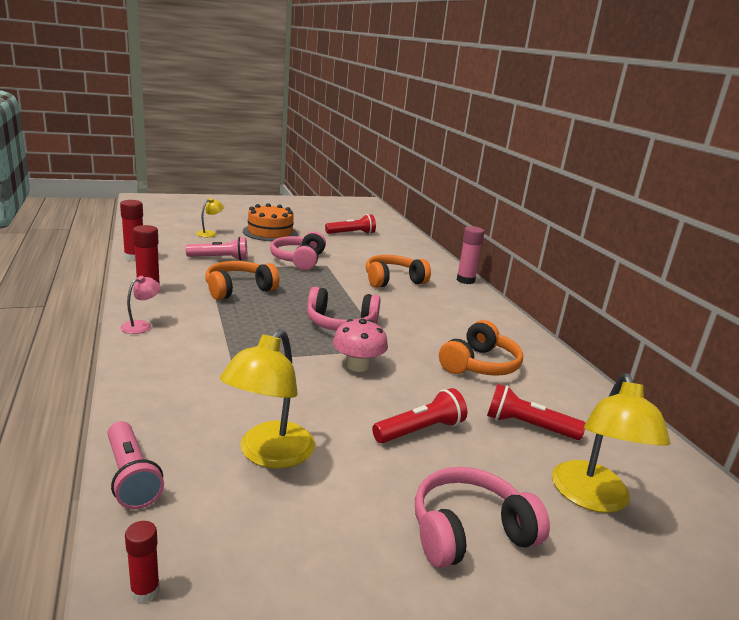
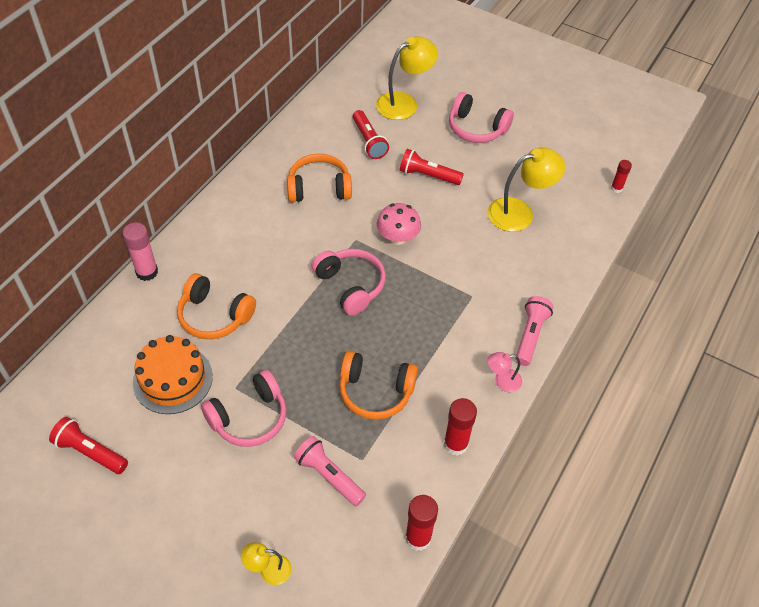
camera: 130 degrees left, 30 degrees up
(131, 476) = (592, 242): pink flashlight -> pink flashlight (530, 335)
(270, 232) = (188, 523): orange cake -> orange cake (173, 379)

